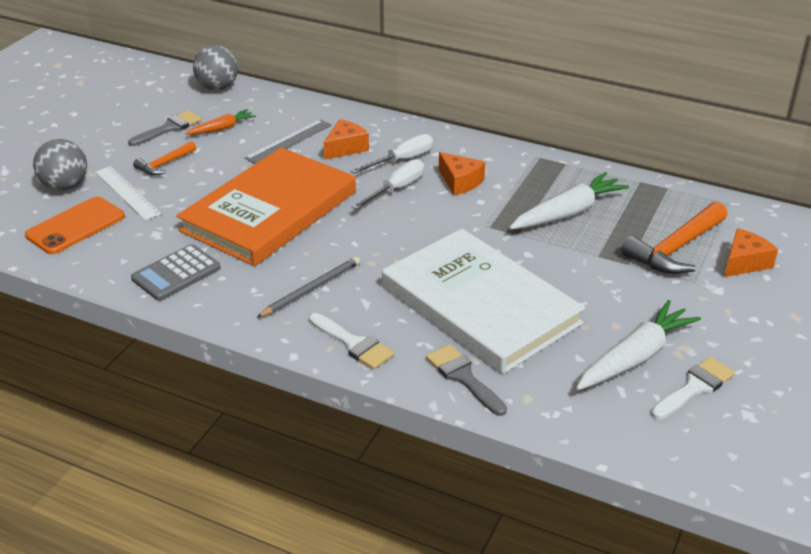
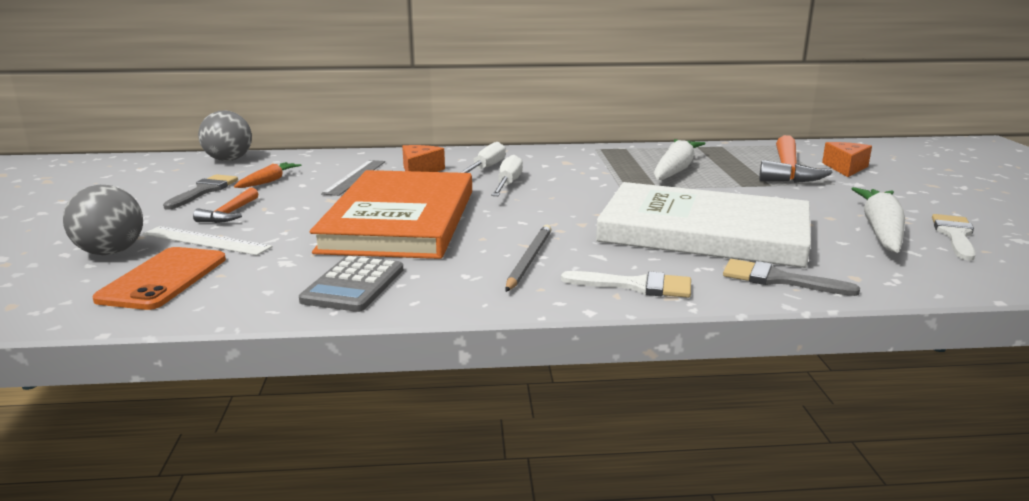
camera: 30 degrees left, 15 degrees down
(460, 182) = (558, 171): orange cheese -> none

